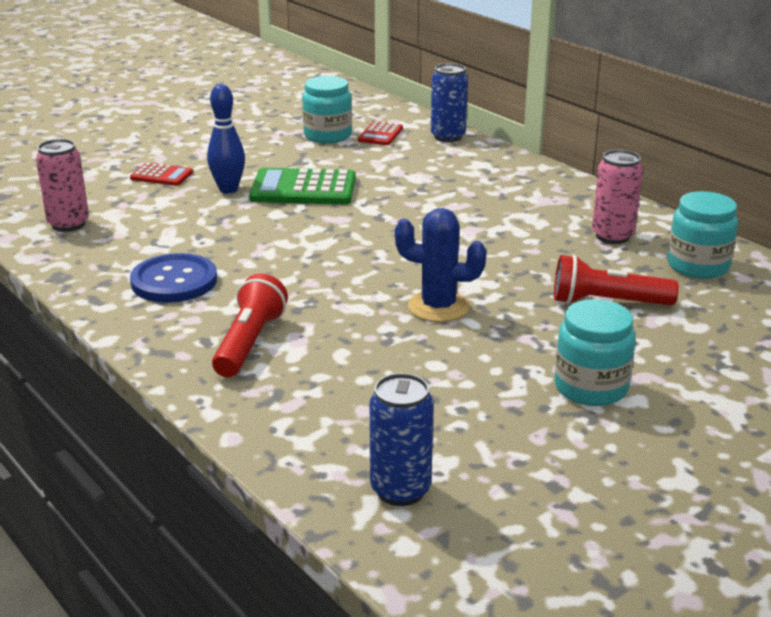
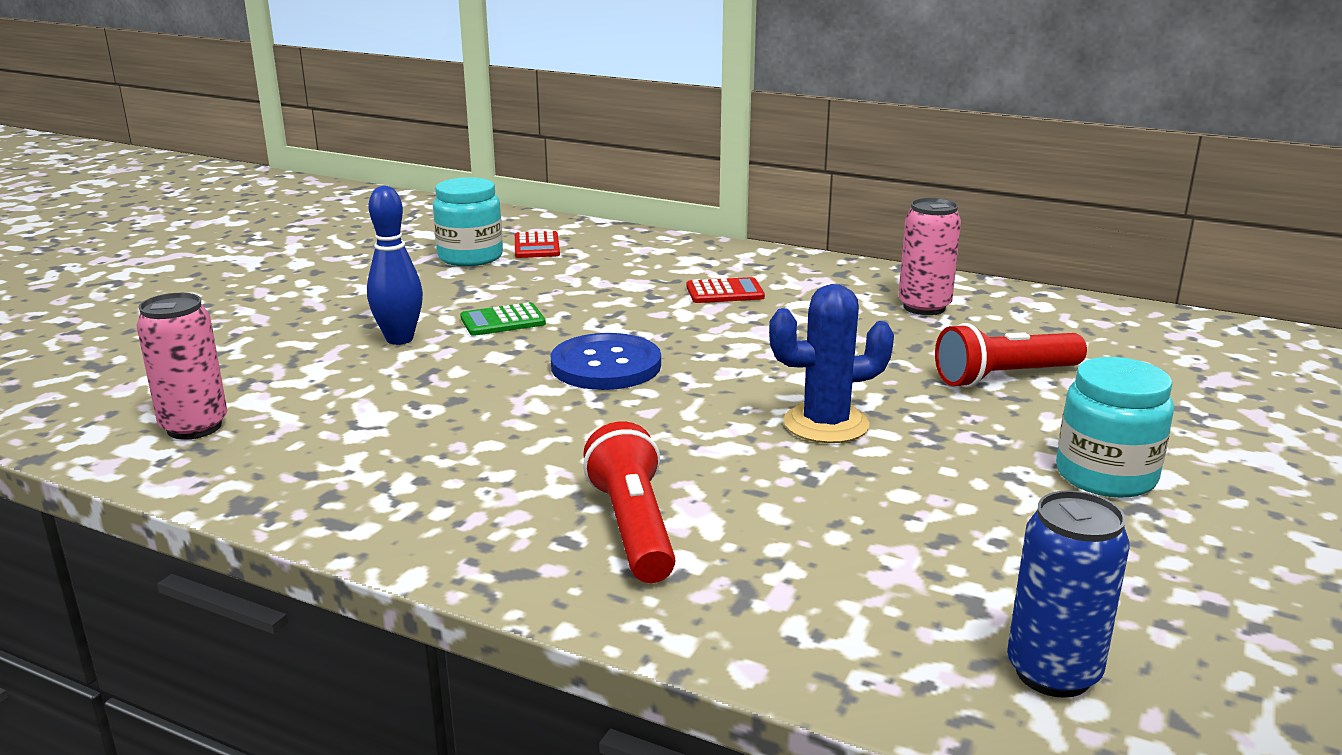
camera: 25 degrees left, 5 degrees down
(161, 175) = (283, 339): red calculator -> red calculator (725, 292)
(174, 281) = (437, 470): blue button -> blue button (606, 365)
(303, 189) = (502, 321): green calculator -> green calculator, size x0.55
(448, 137) = (621, 237): blue can -> none
(698, 266) = (1046, 320): turquoise jar -> none

